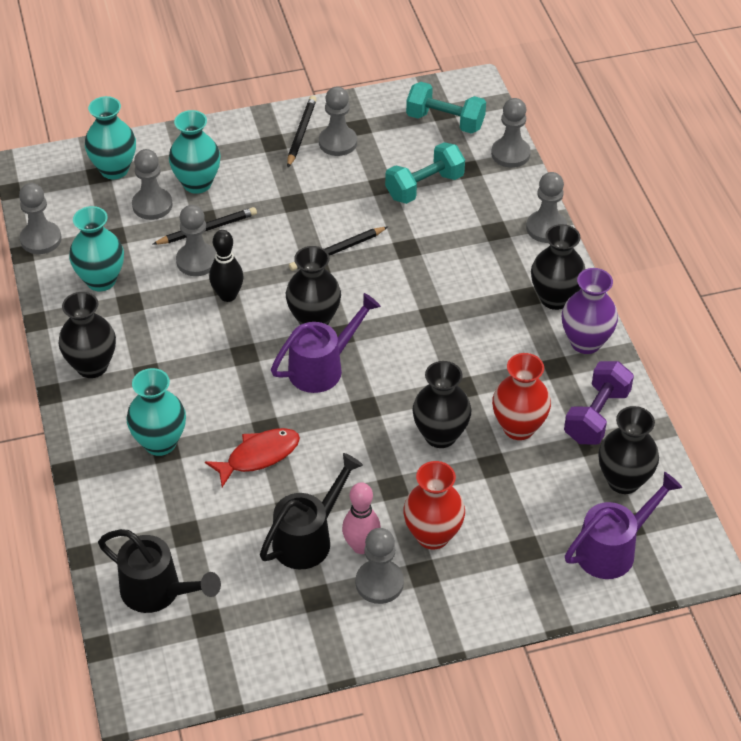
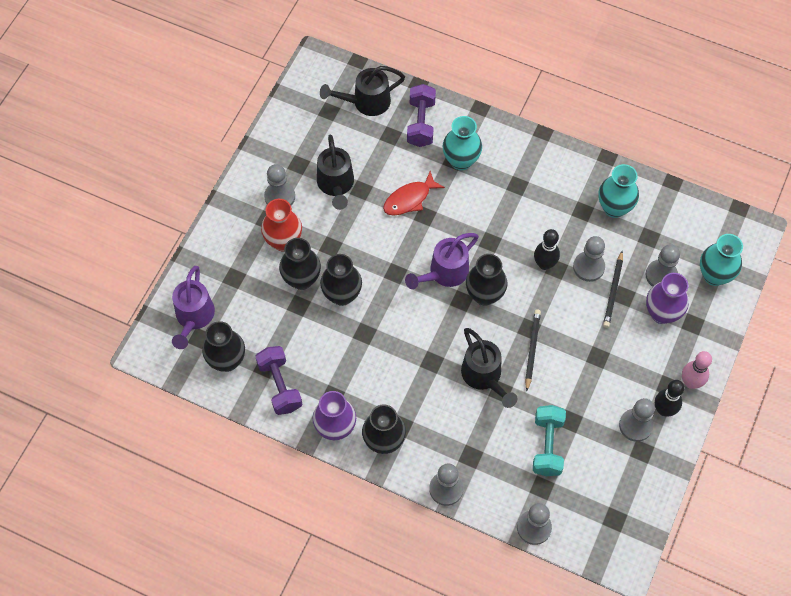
camera: 130 degrees right, 15 degrees up
(41, 239) = (678, 198): grey pawn -> none
(92, 366) = (546, 163): black vase -> black vase (301, 279)
(140, 514) = (421, 123): none -> purple dumbbell
(197, 183) = (662, 313): turquoise vase -> purple vase
(258, 456) = (409, 199): red fish -> red fish turned 45 degrees clockwise
(301, 133) = (664, 410): black pencil -> black bowling pin
(323, 367) = (444, 273): purple watering can -> purple watering can turned 45 degrees clockwise
(361, 546) = (308, 205): pink bowling pin -> pink bowling pin (690, 382)
(405, 267) = (484, 377): none -> black watering can
(445, 121) = (602, 512): turquoise dumbbell -> none
(518, 427) = (310, 338): red vase -> none

